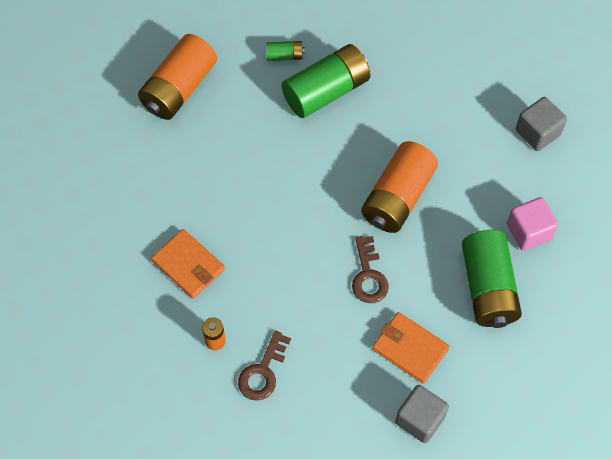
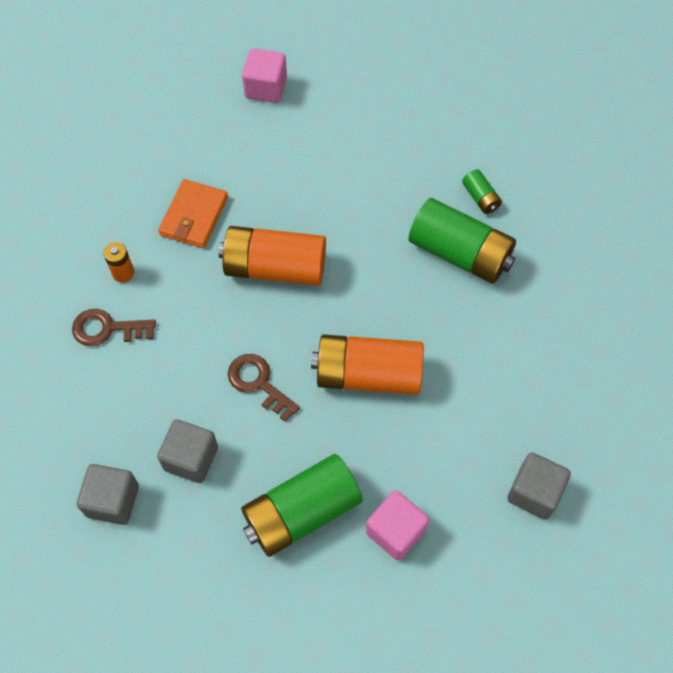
camera: 65 degrees right, 0 degrees up
(88, 161) = (266, 88): none -> pink cube
(179, 88) = (386, 124): orange battery -> orange battery (275, 268)
(368, 276) = (258, 383): brown key -> brown key turned 75 degrees clockwise
(410, 349) = (191, 458): orange wallet -> grey cube

